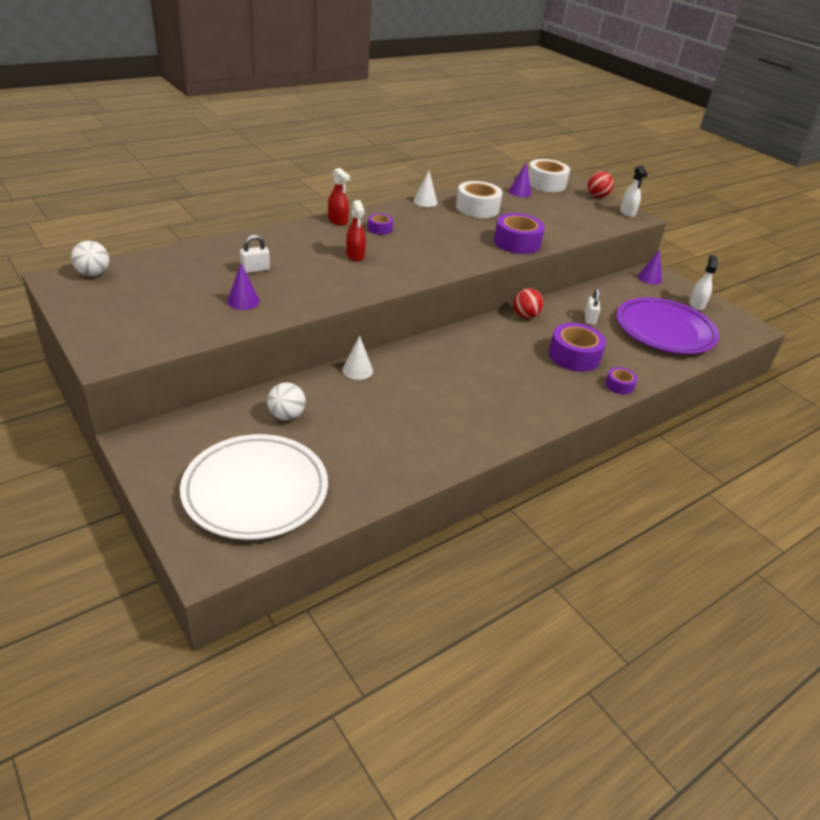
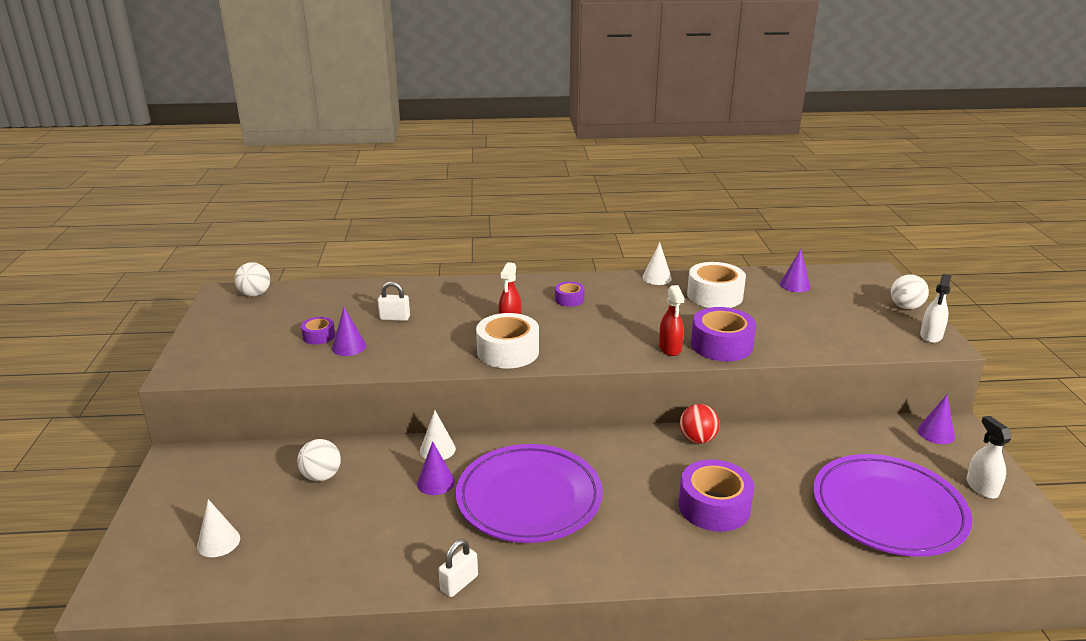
camera: 35 degrees right, 10 degrees down
(255, 490) = (218, 542): white plate -> white cone
(338, 221) = (533, 283): red spray bottle -> red spray bottle (670, 348)
(381, 394) = (435, 482): none -> purple cone
(457, 385) = (529, 498): none -> purple plate
(546, 184) = (844, 280): white tape -> white tape (508, 351)
(589, 319) = (785, 465): white padlock -> white padlock (459, 583)
(597, 196) = (906, 307): red ball -> white ball
(619, 385) = (741, 563): purple tape -> purple tape (319, 336)
(696, 304) = (981, 487): white spray bottle -> white spray bottle turned 60 degrees counterclockwise

